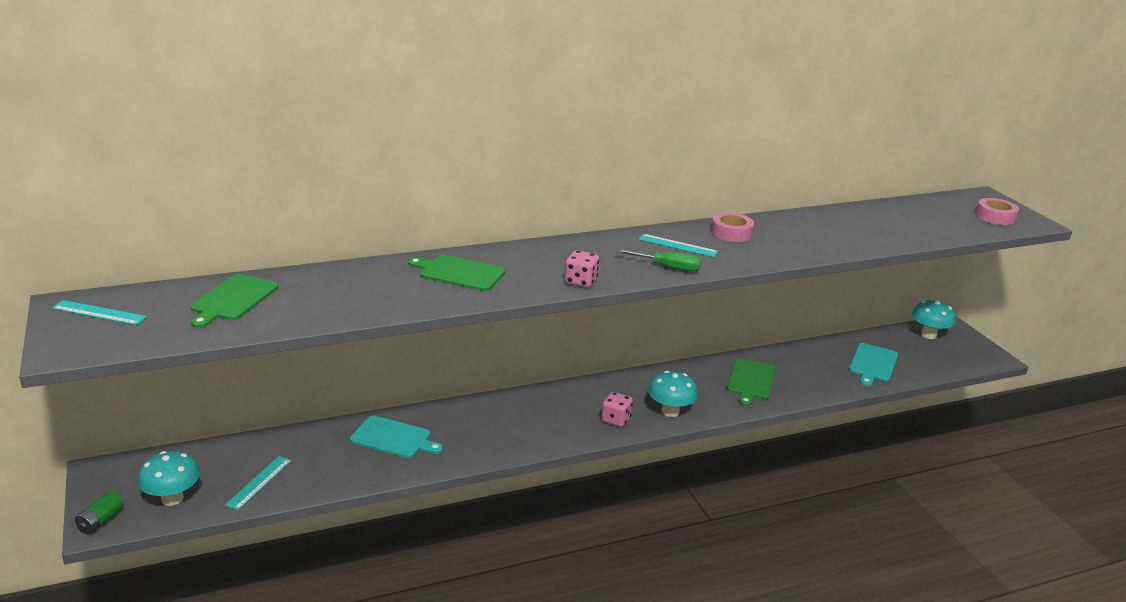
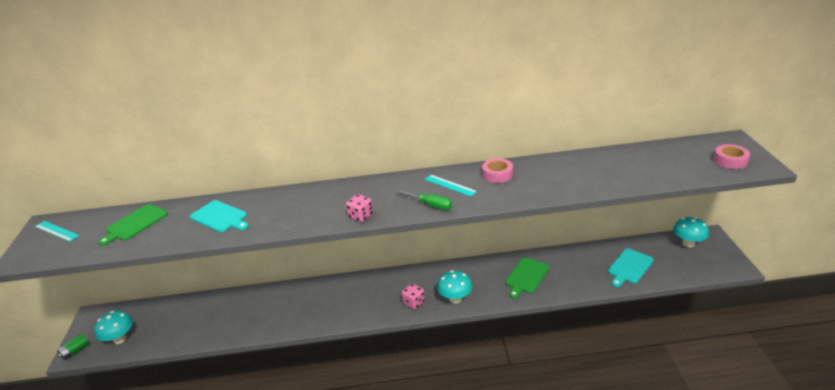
camera: 20 degrees right, 5 degrees up
(259, 482) = (171, 332): turquoise ruler -> none
(393, 438) = (264, 306): turquoise cutting board -> turquoise cutting board (220, 217)
(459, 273) = (284, 206): green cutting board -> none

